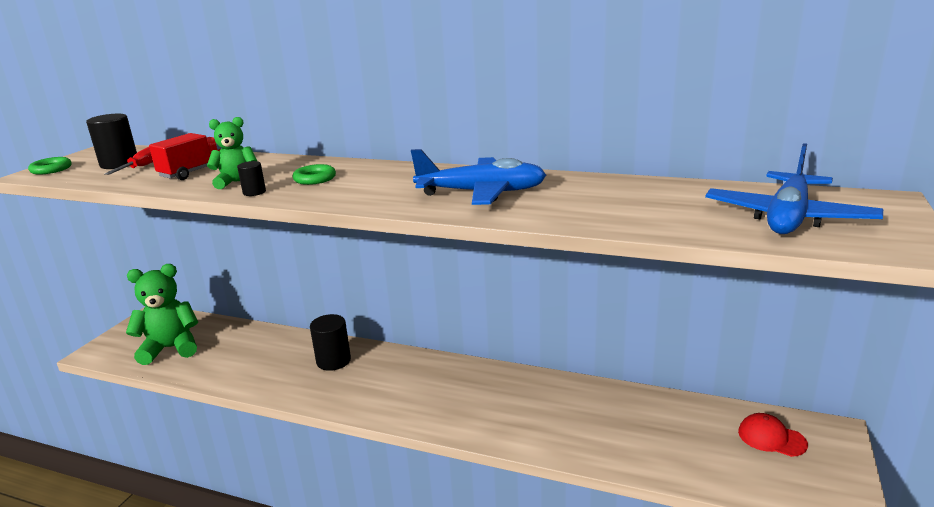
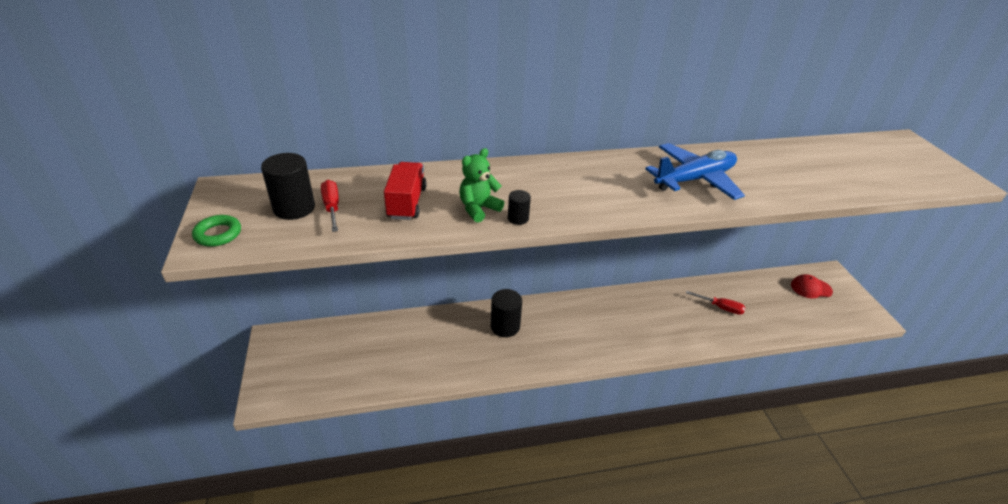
camera: 35 degrees left, 15 degrees up
(171, 348) = (343, 365): green teddy bear -> none
(315, 179) = (541, 189): green ring -> none
(599, 417) = (720, 307): none -> red screwdriver
(788, 218) = (887, 166): blue plane -> none

